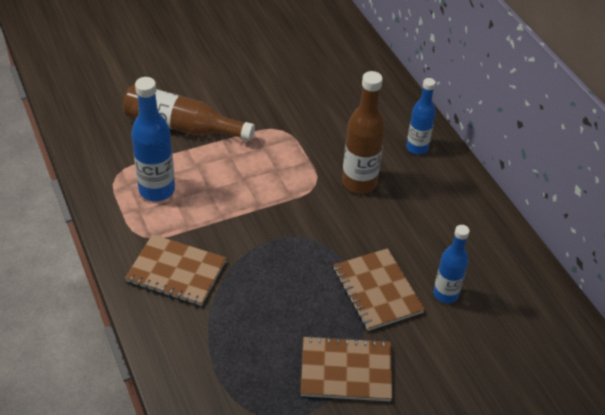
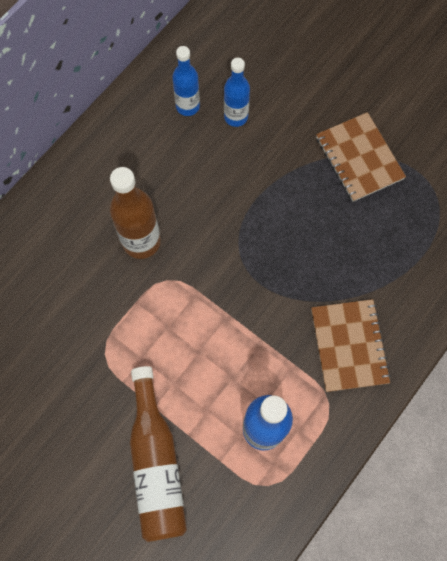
camera: 115 degrees left, 25 degrees up
(377, 290) = (264, 169): brown notebook -> none
(417, 148) = (60, 210): blue bottle -> blue bottle (187, 106)

